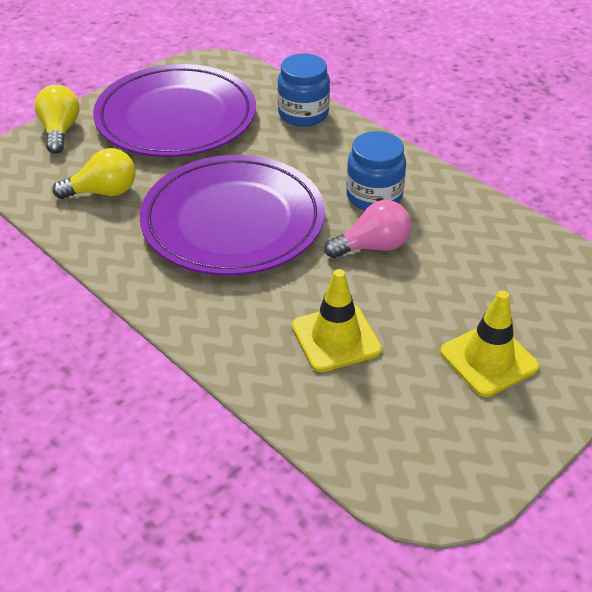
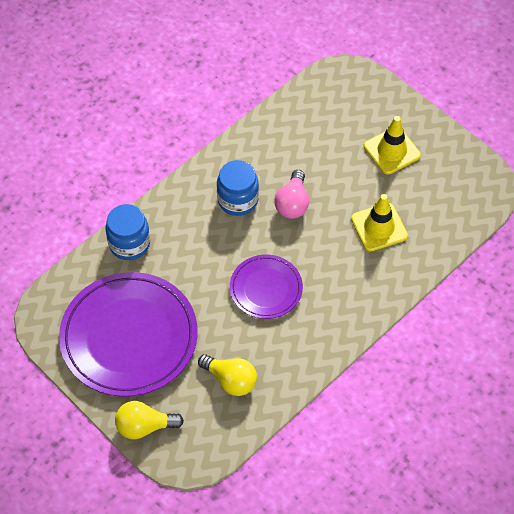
camera: 90 degrees left, 15 degrees up
(103, 192) = (230, 380): yellow light bulb -> yellow light bulb turned 135 degrees clockwise
(233, 221) = (266, 288): purple plate -> purple plate, size x0.54
(372, 247) = (292, 203): pink light bulb -> pink light bulb turned 150 degrees counterclockwise

